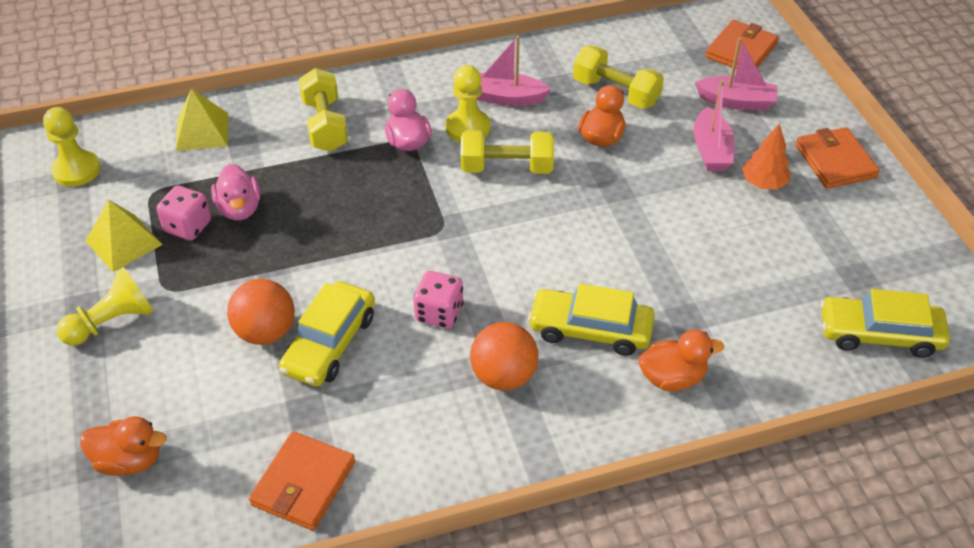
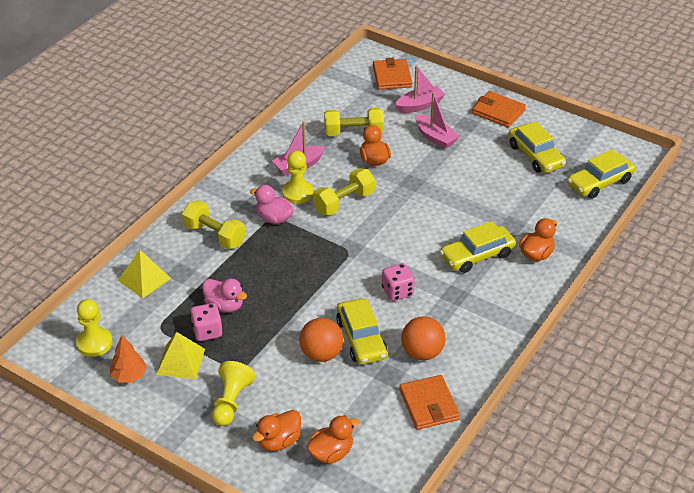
camera: 40 degrees left, 5 degrees down
(98, 404) = (279, 441): none -> orange duck
(504, 376) = (462, 300): orange ball -> orange ball (422, 352)
(763, 183) = (477, 140): orange tree -> orange tree (129, 376)
(823, 245) = (535, 156): none -> yellow car

